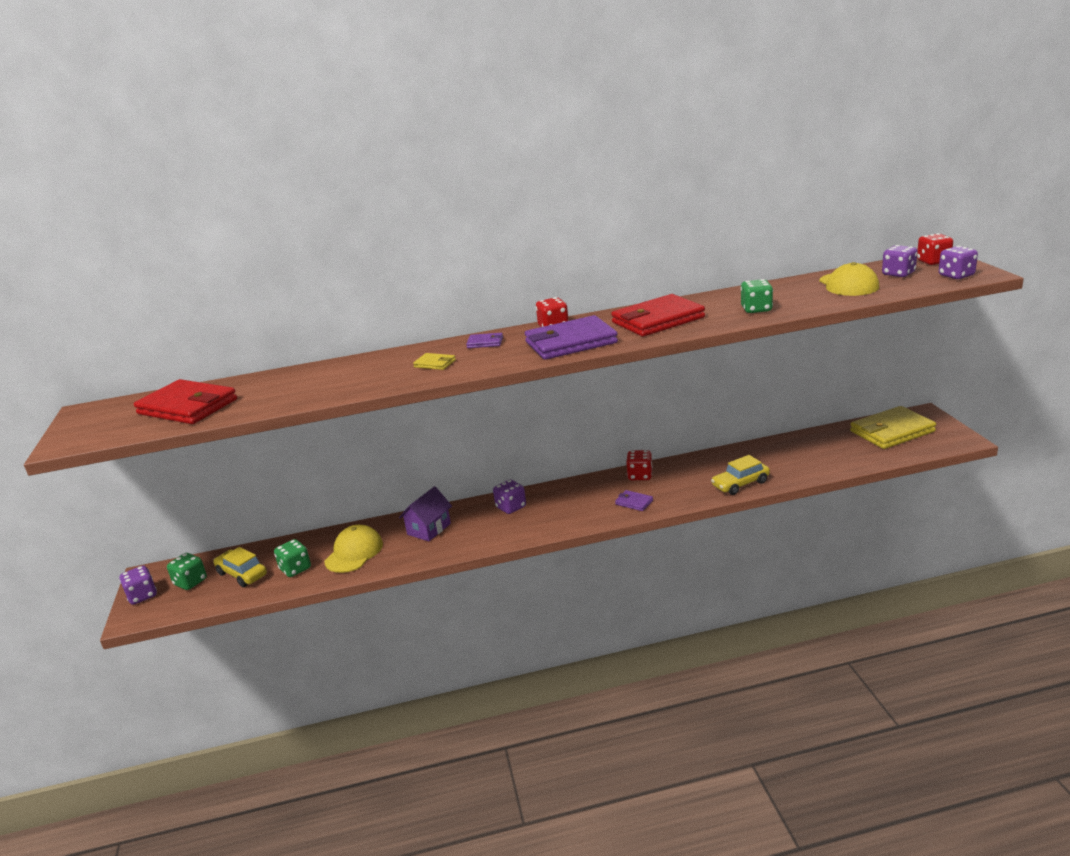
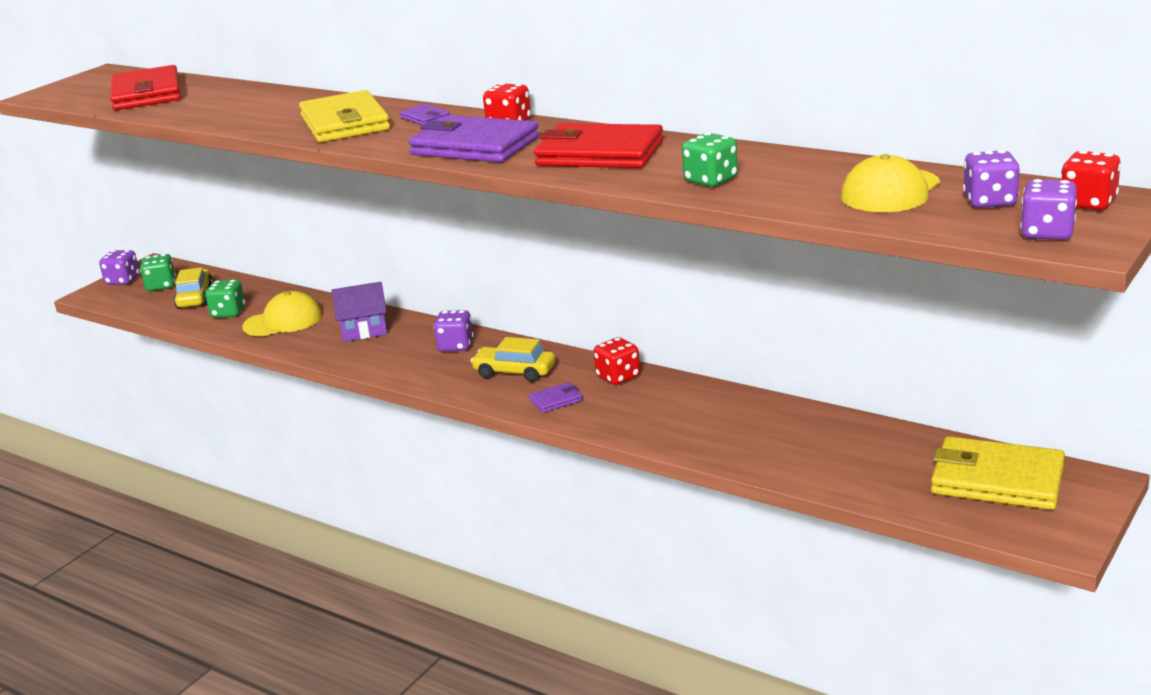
camera: 45 degrees right, 0 degrees up
(435, 364) = (345, 123): yellow wallet -> yellow wallet, size x2.27
(634, 502) = (556, 400): purple wallet -> purple wallet turned 75 degrees clockwise
(740, 484) = (688, 440): yellow car -> yellow car (514, 372)

